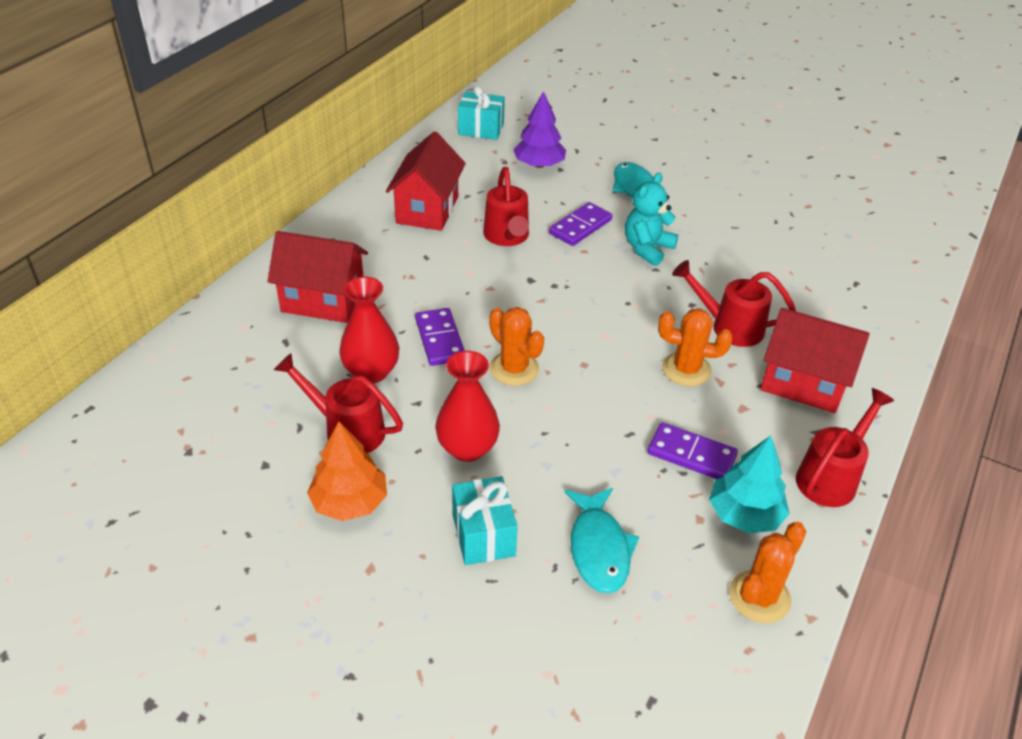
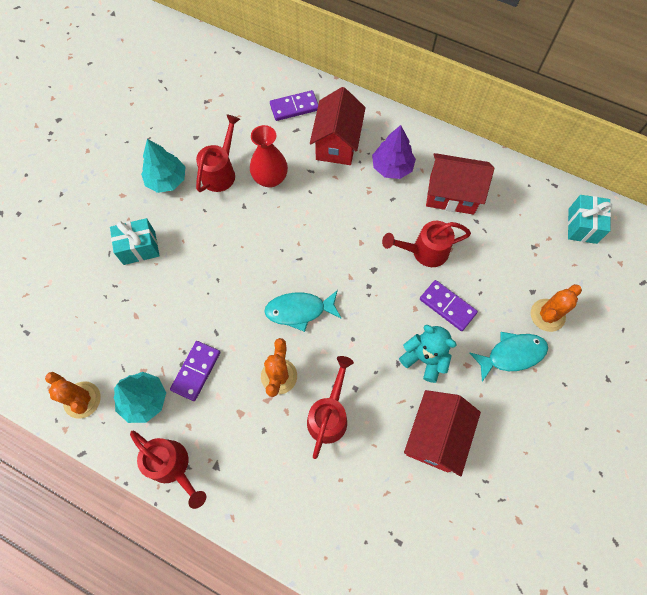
camera: 90 degrees right, 25 degrees up
(349, 502) = (167, 180): orange tree -> turquoise tree
(440, 339) = (303, 214): purple domino -> purple domino (294, 107)
(467, 448) = (205, 236): red vase -> none
(514, 369) = (276, 260): orange cactus -> orange cactus (547, 315)
(539, 165) = (535, 274): purple tree -> purple tree (392, 167)
(599, 548) = (125, 309): turquoise fish -> turquoise fish (299, 310)
(802, 383) = (266, 464): red house -> red house (435, 436)

